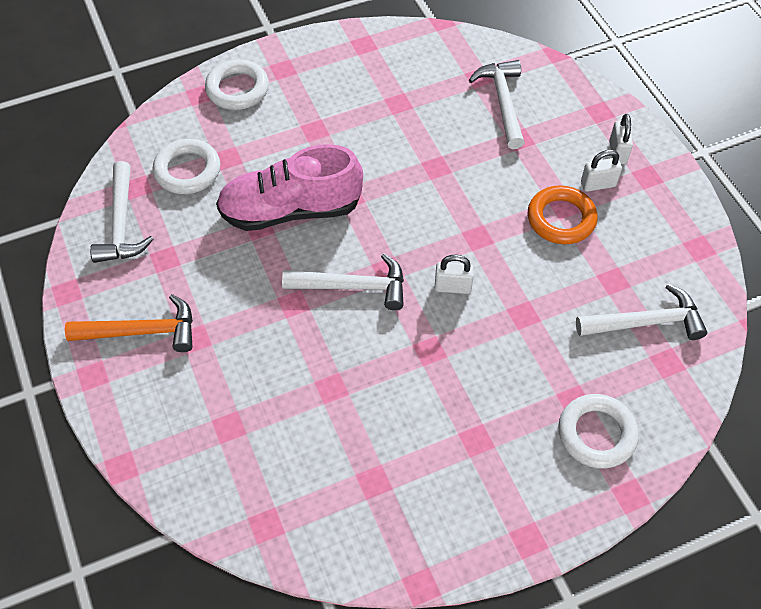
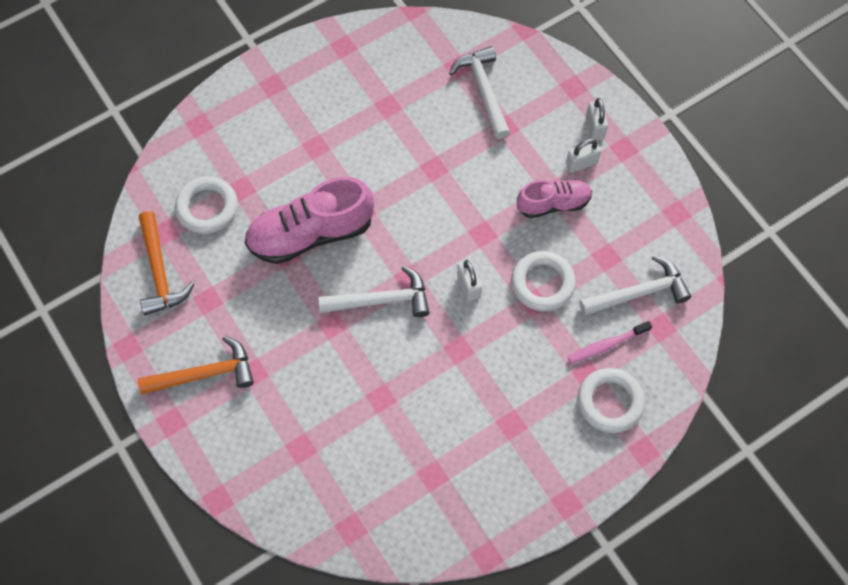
camera: 10 degrees left, 10 degrees up
(121, 224) = (160, 271): white hammer -> orange hammer
(237, 89) = (234, 113): white ring -> white ring (542, 283)
(453, 287) = (468, 286): white padlock -> white padlock turned 75 degrees clockwise
(561, 219) = (553, 203): orange ring -> pink shoe
(600, 372) = (606, 345): none -> pink toothbrush

